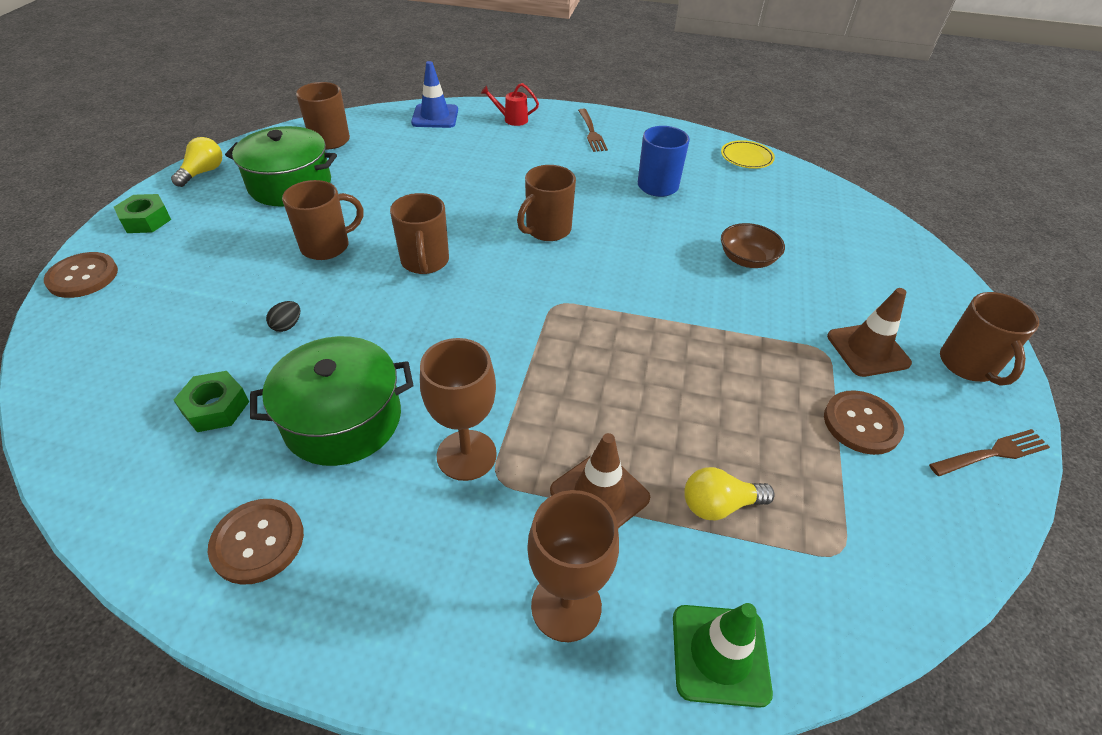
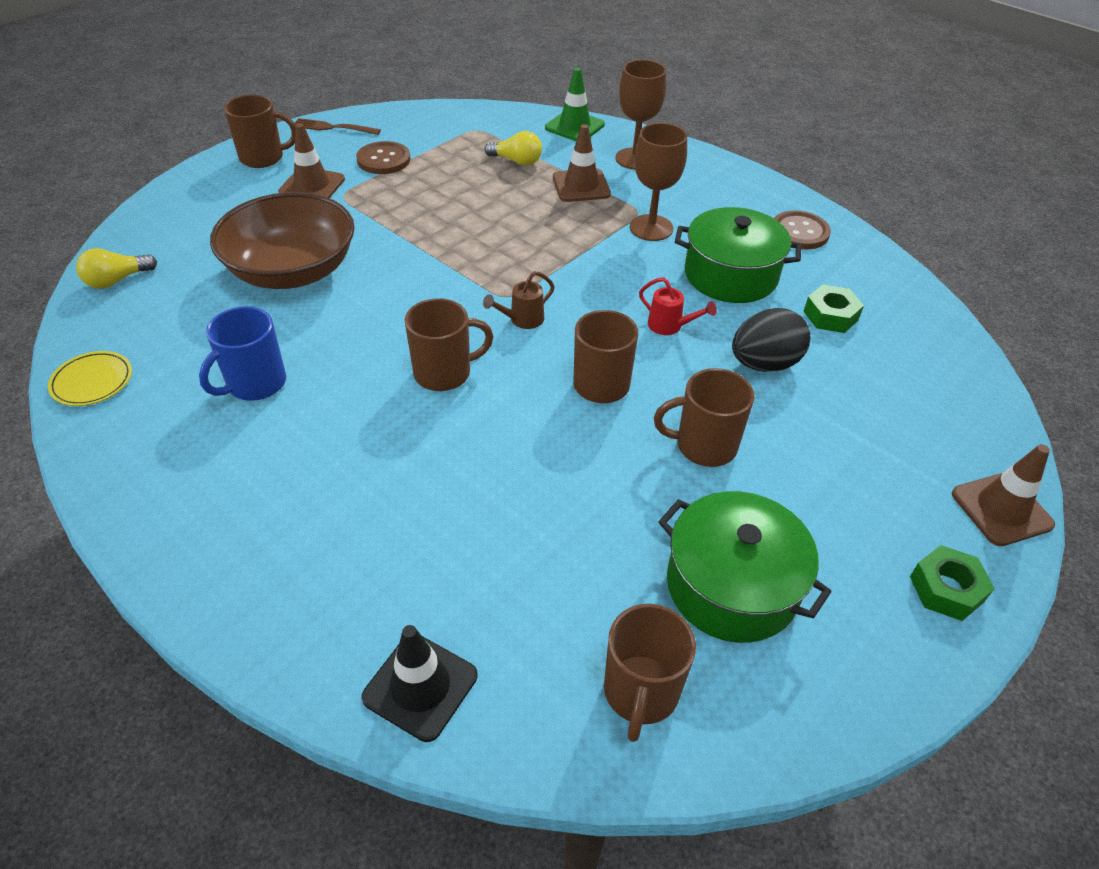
camera: 150 degrees left, 0 degrees up
(83, 277) = (1001, 509): brown button -> brown traffic cone
(203, 172) = (873, 682): yellow light bulb -> yellow light bulb (117, 280)
(287, 325) = (764, 364): black egg -> black egg, size x2.24
(435, 116) = (420, 686): blue traffic cone -> black traffic cone
(512, 119) = (298, 612): red watering can -> red watering can (669, 326)
(525, 288) = (522, 320): none -> brown watering can
(591, 132) = (214, 519): brown fork -> none
(747, 259) = (292, 271): brown bowl -> brown bowl, size x2.05
(968, 365) = (263, 158): brown mug -> brown mug turned 60 degrees clockwise

